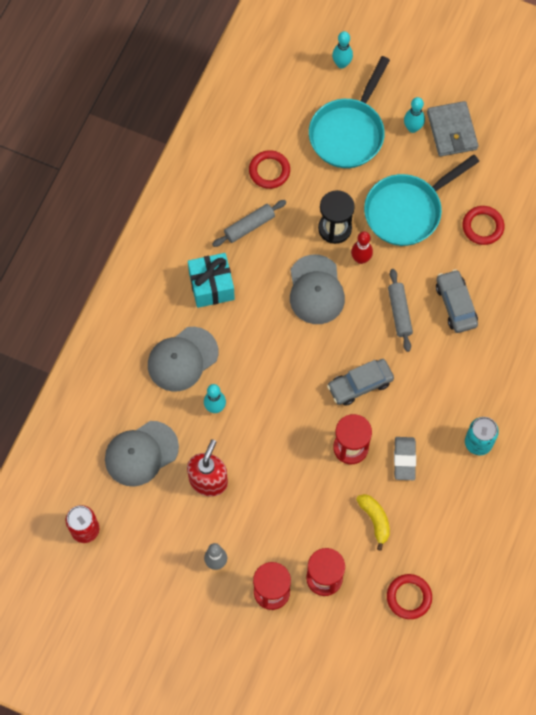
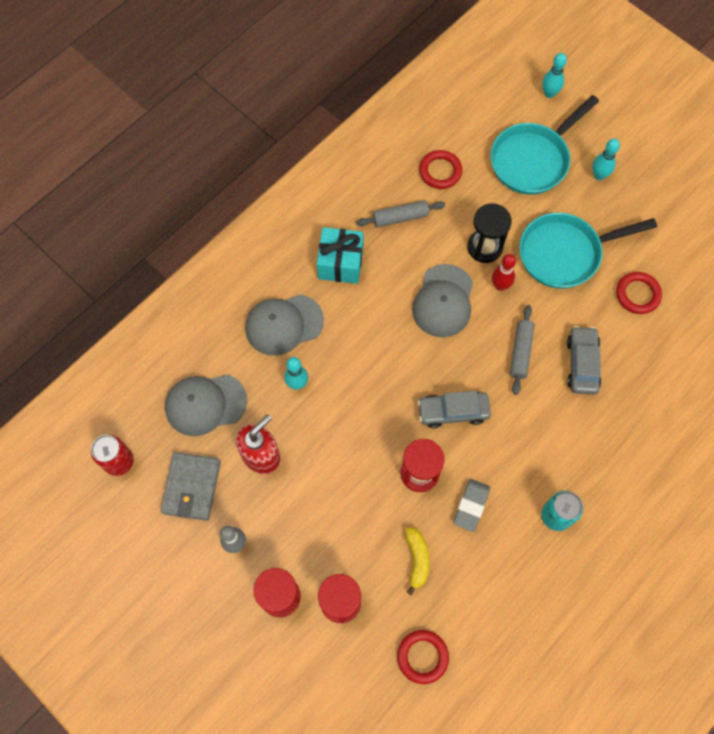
camera: 20 degrees right, 0 degrees up
(451, 131) = (638, 190): grey wallet -> grey wallet (191, 487)

